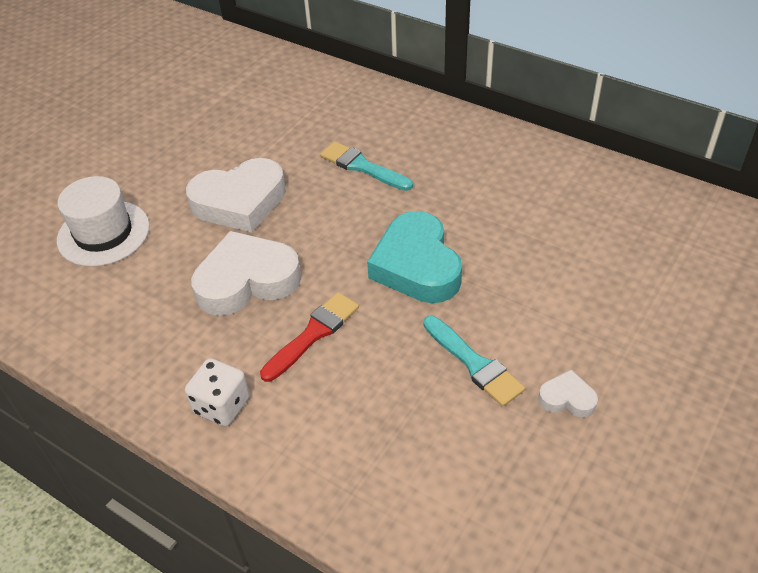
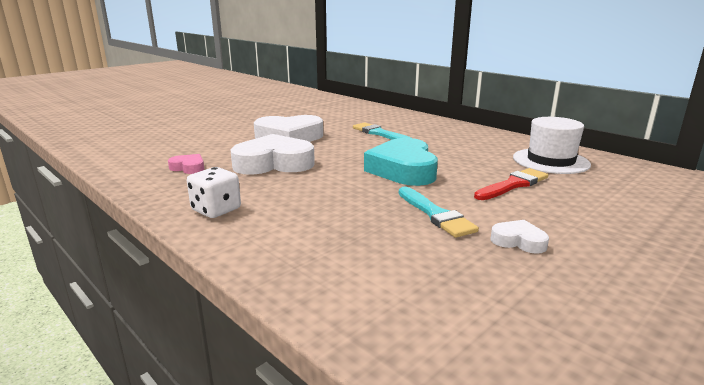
camera: 10 degrees right, 25 degrees down
(103, 233) = (192, 139): white hat -> white hat (550, 161)
(139, 314) = (188, 168): none -> pink heart
(313, 334) = (308, 188): red brush -> red brush (513, 185)

